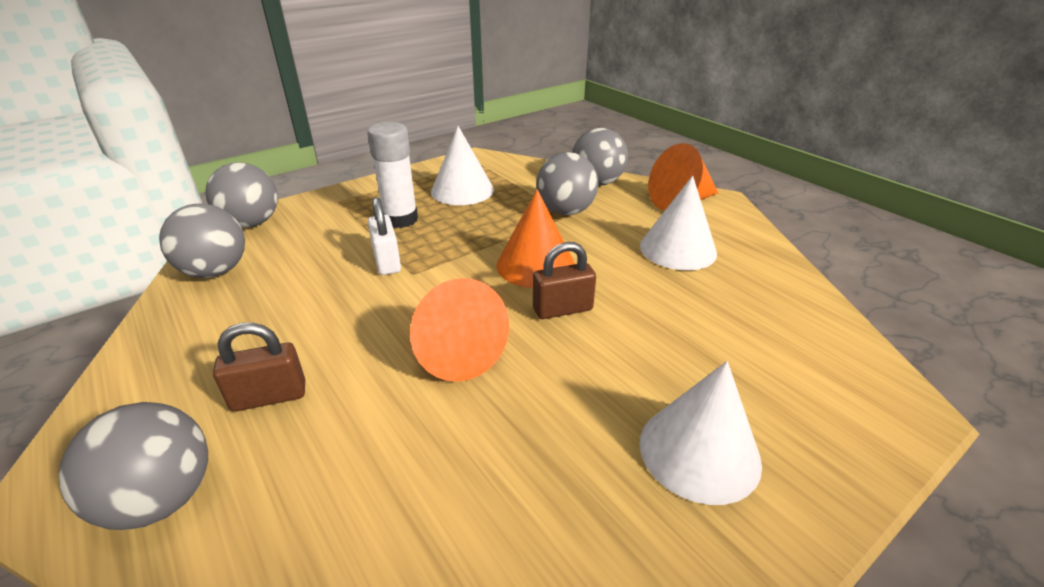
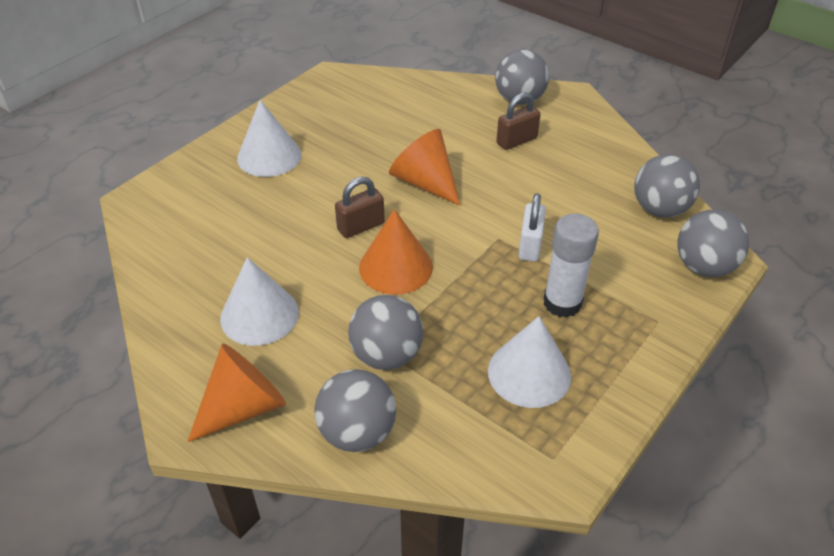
camera: 165 degrees right, 10 degrees up
(387, 261) = (530, 246): white padlock -> white padlock turned 45 degrees clockwise

